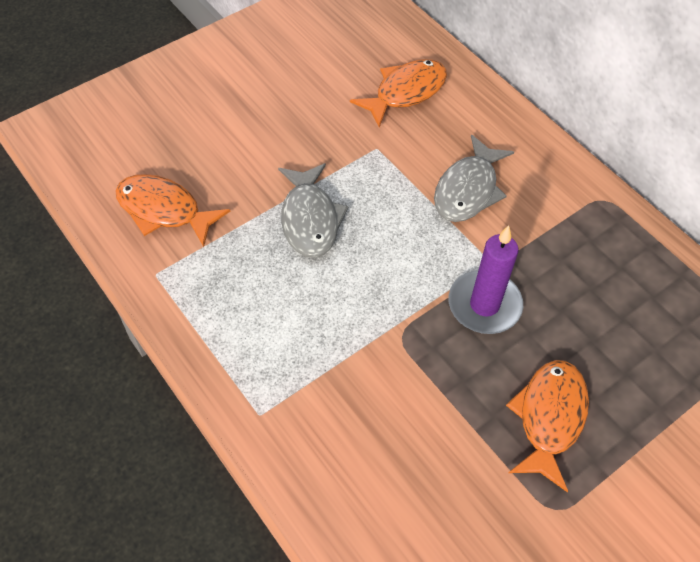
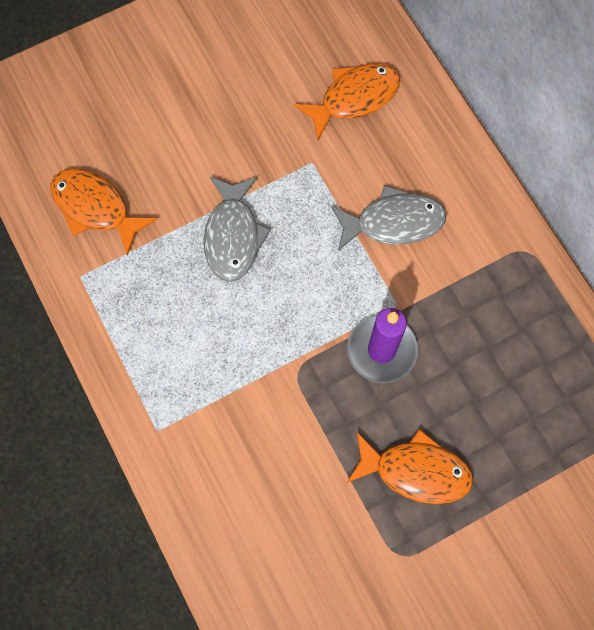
camera: 10 degrees right, 15 degrees up
(468, 189) = (393, 222): grey fish -> grey fish turned 135 degrees counterclockwise
(549, 418) = (415, 471): orange fish -> orange fish turned 75 degrees clockwise

